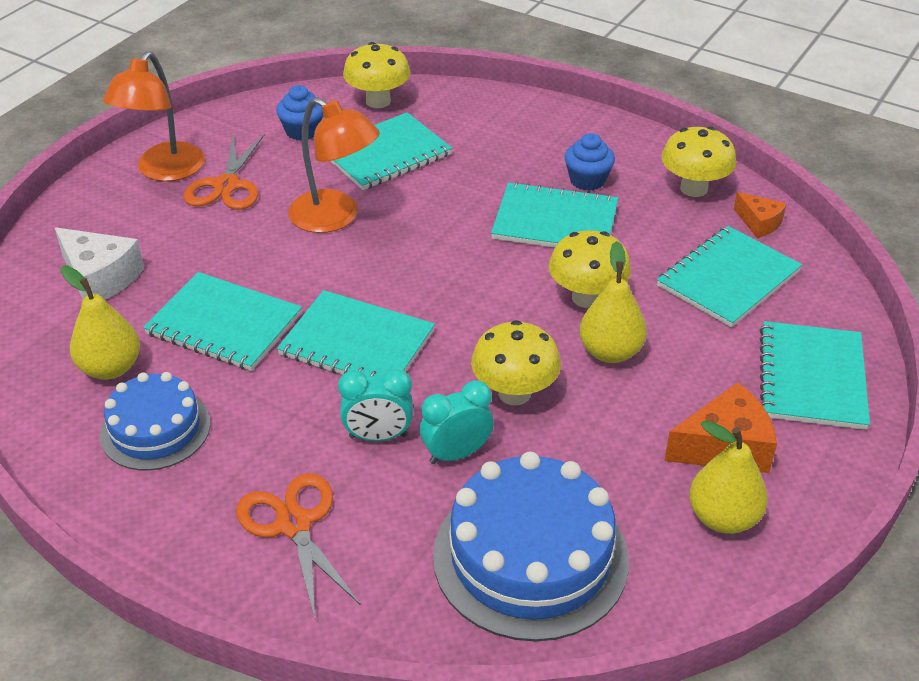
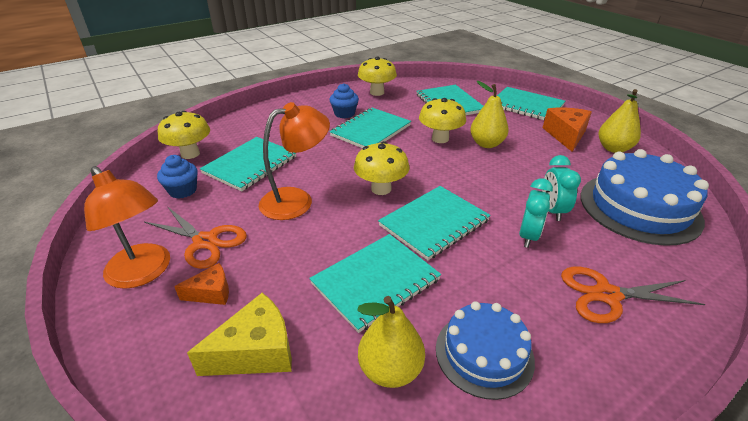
camera: 65 degrees left, 5 degrees down
(99, 278) = (256, 351): white cheese -> yellow cheese
(386, 154) = (250, 165): turquoise notebook -> turquoise notebook turned 45 degrees clockwise
(514, 393) = (507, 179): yellow mushroom -> yellow mushroom (381, 189)
(759, 223) = (415, 87): orange cheese -> orange cheese (211, 293)

